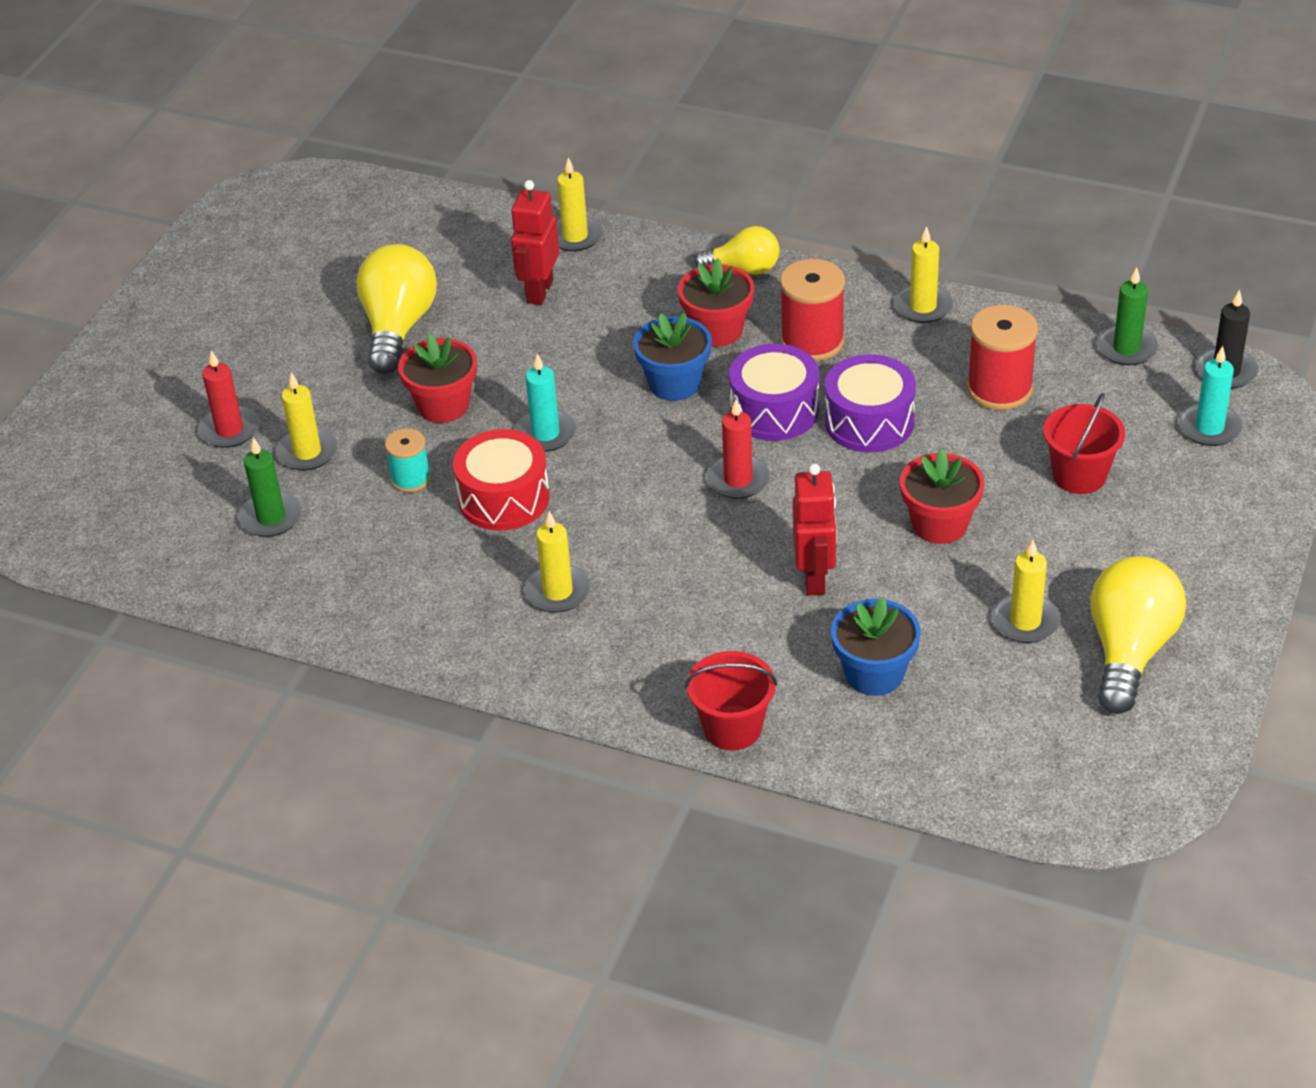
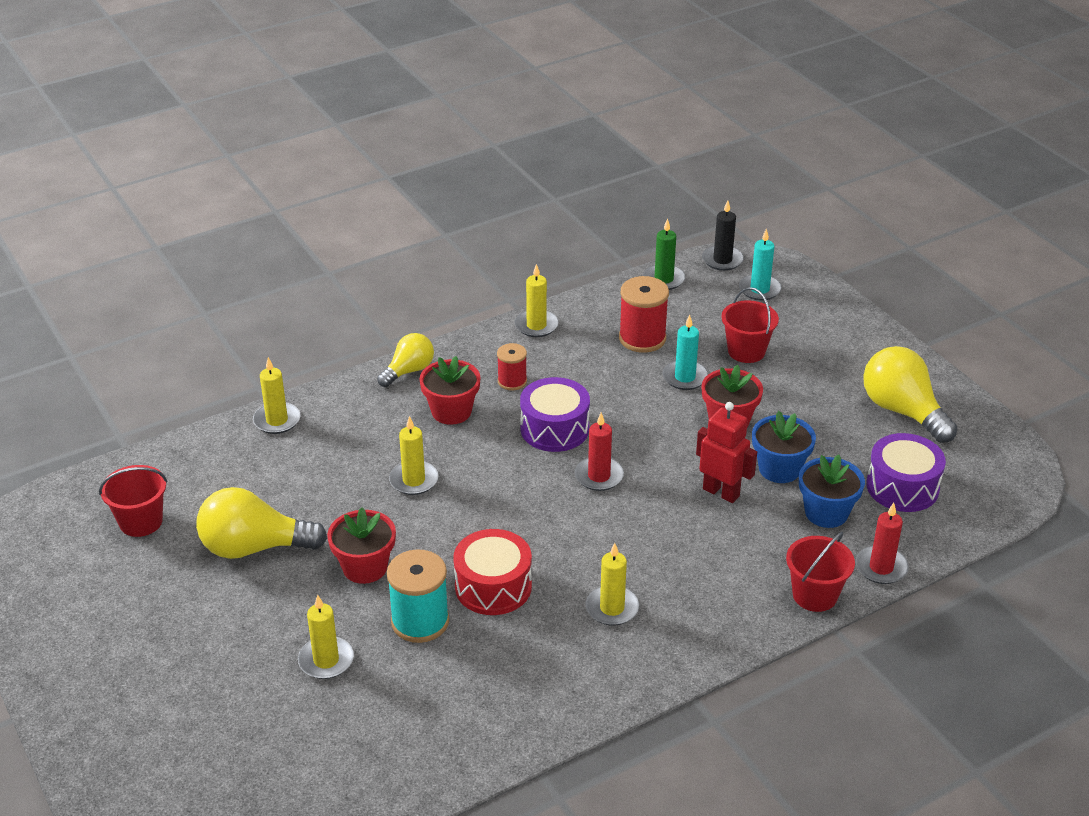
camera: 55 degrees left, 5 degrees down
(229, 430) = (248, 690): red candle -> red candle (881, 567)
(271, 517) = (372, 715): green candle -> none
(360, 247) = (141, 522): none -> red bucket
(398, 327) = (254, 547): yellow light bulb -> yellow light bulb turned 45 degrees counterclockwise
(411, 479) = (420, 621): turquoise spool -> turquoise spool, size x1.66
(539, 291) = (309, 464): red robot -> none
(545, 433) = (454, 535): turquoise candle -> turquoise candle (685, 377)
(674, 383) = (478, 455): blue flower pot -> blue flower pot (779, 469)
(812, 342) = (512, 381): red spool -> red spool, size x0.60
(869, 422) = (610, 399): purple drum -> purple drum (902, 487)
(1025, 621) = (842, 434): yellow candle -> yellow candle (414, 480)

